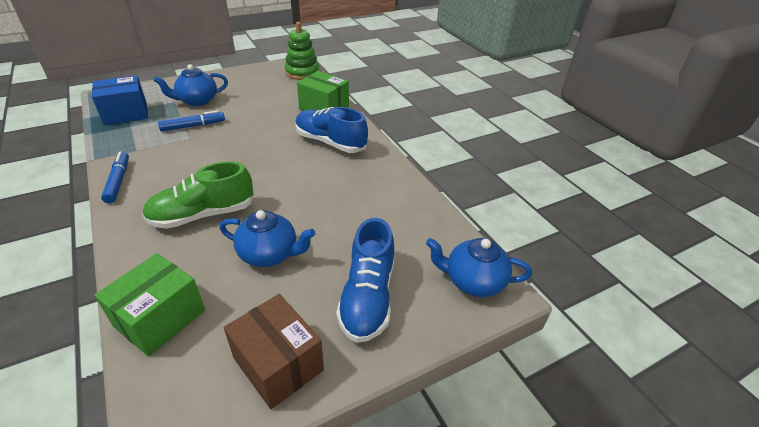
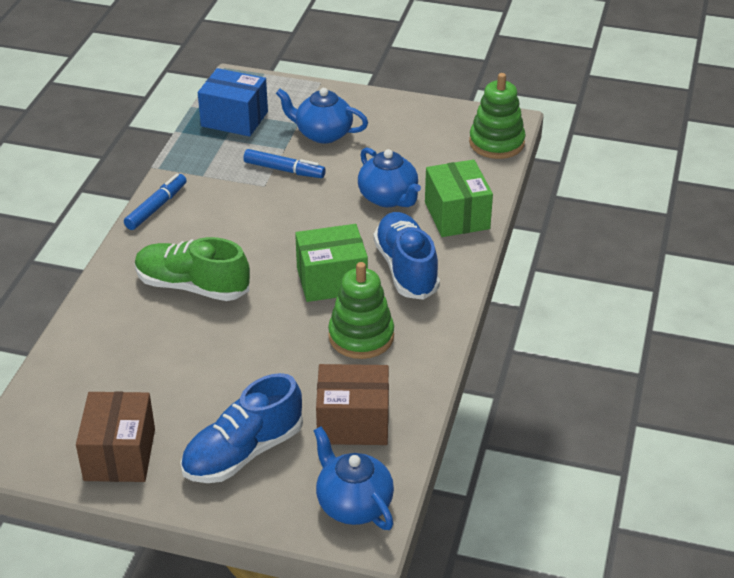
camera: 45 degrees right, 0 degrees up
(160, 318) = (76, 363): green box -> green box (332, 280)
(269, 254) = (207, 361): blue teapot -> blue teapot (389, 198)
(350, 187) = (361, 336): none -> green stacking toy
(409, 235) = (353, 422): none -> brown box

